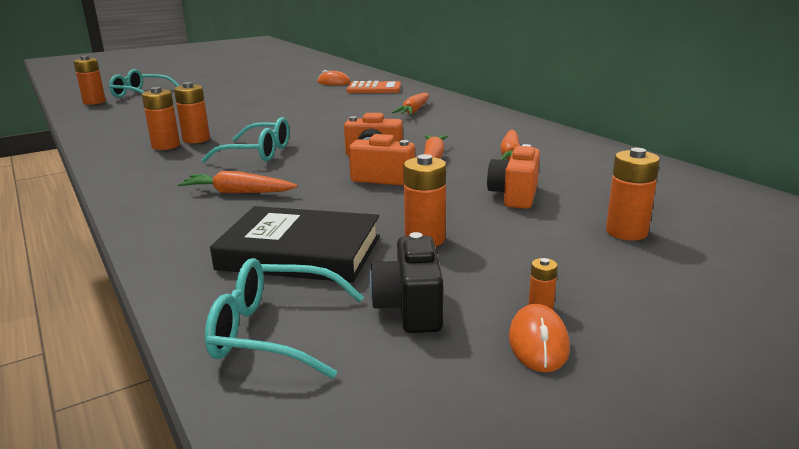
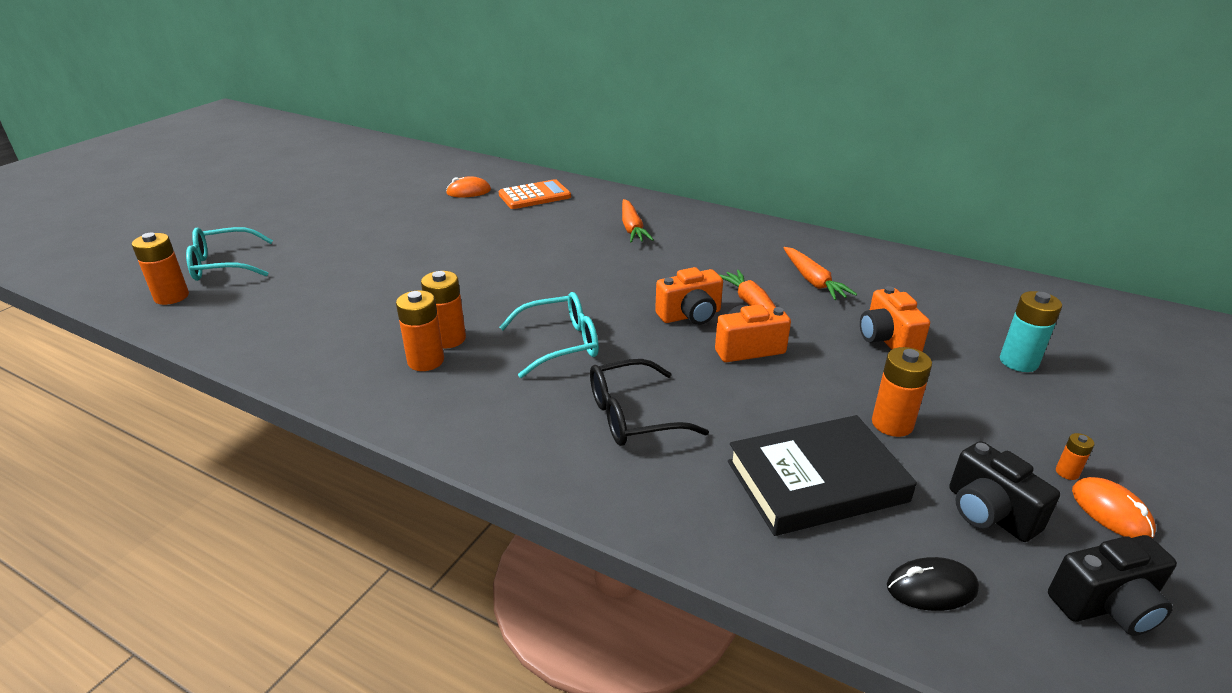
camera: 30 degrees left, 10 degrees up
(237, 192) = (632, 416): orange carrot -> black glasses
(273, 332) = (931, 588): turquoise glasses -> black mouse
(410, 396) = (1106, 606): none -> black camera
(626, 232) = (1018, 362): orange battery -> turquoise battery

